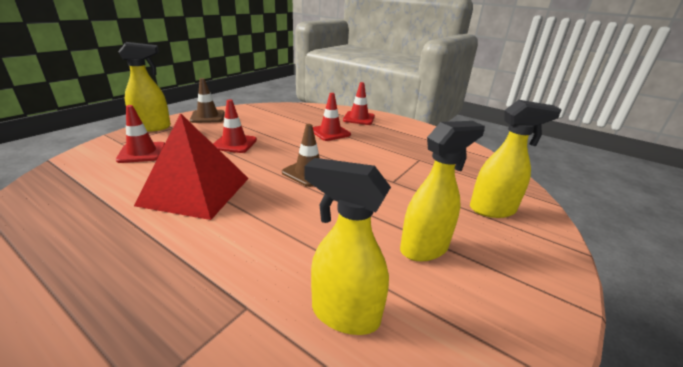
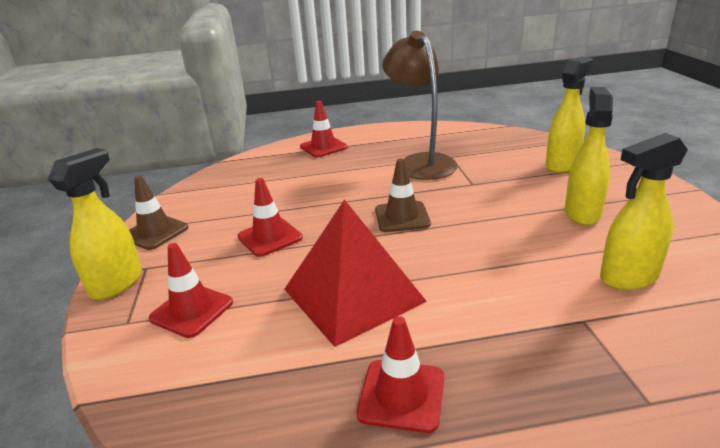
camera: 40 degrees left, 0 degrees up
(330, 132) = (332, 174): red traffic cone -> red traffic cone (401, 395)
(391, 152) = (420, 162): none -> brown lamp

